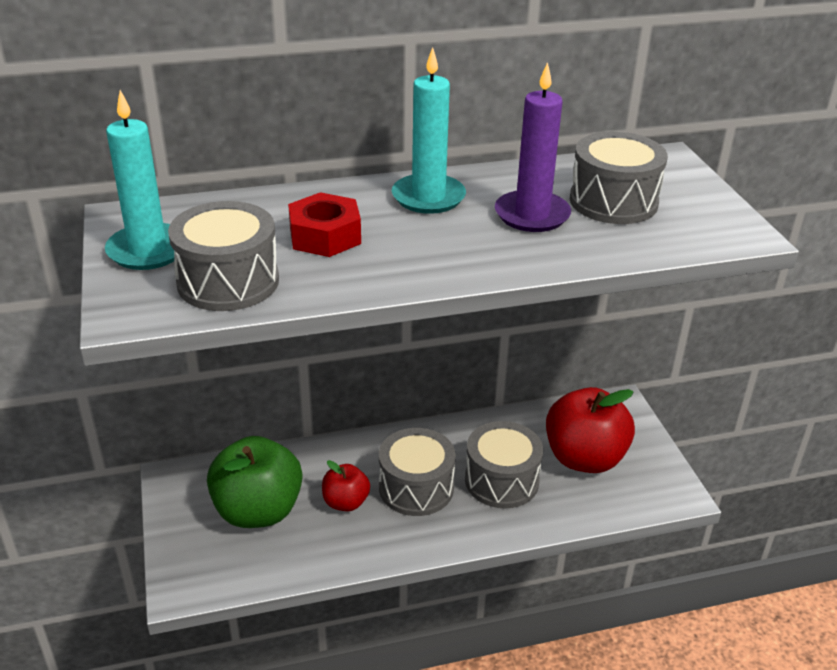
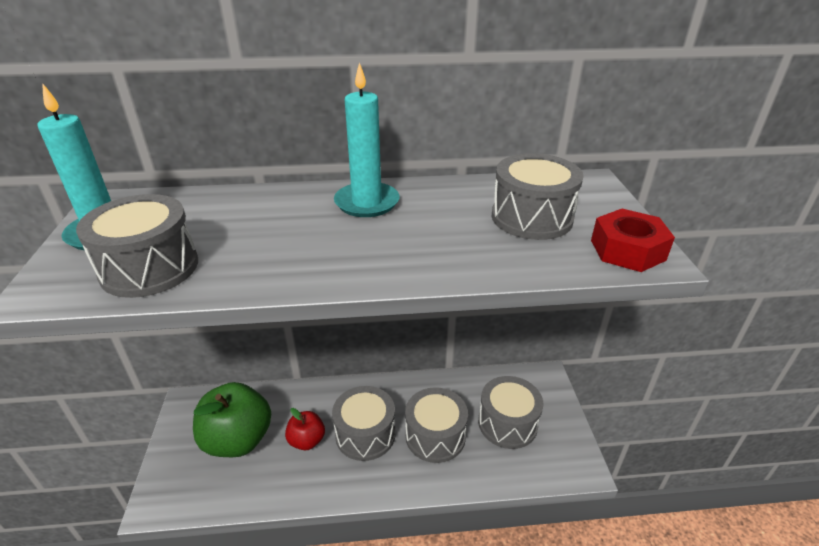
camera: 10 degrees right, 0 degrees up
(325, 236) = (259, 231): red nut -> red nut (627, 250)
(532, 215) = (452, 225): purple candle -> none
(584, 458) = (507, 423): red apple -> grey drum

